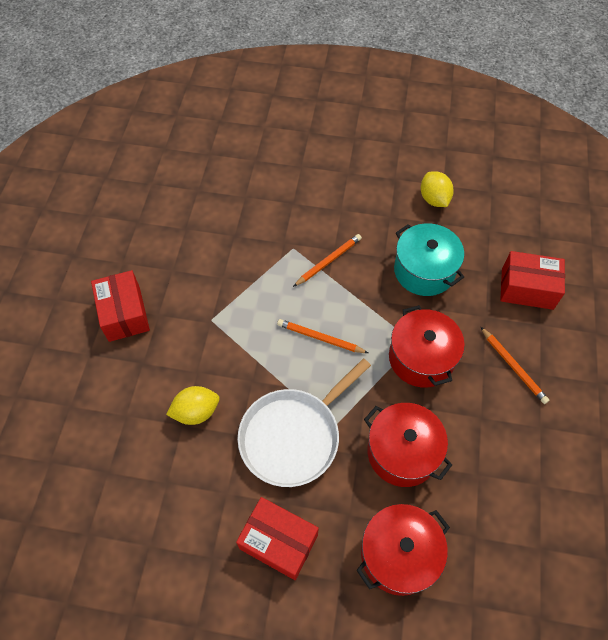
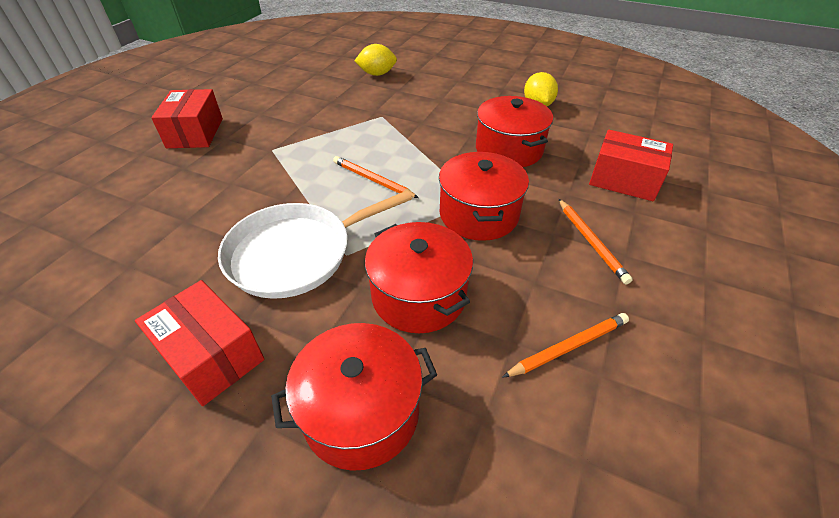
camera: 15 degrees right, 15 degrees down
(196, 412) = (206, 213): yellow lemon -> yellow lemon (377, 74)
(328, 261) = (411, 129): orange pencil -> orange pencil (568, 347)
(424, 270) = (509, 149): turquoise pot -> red pot

